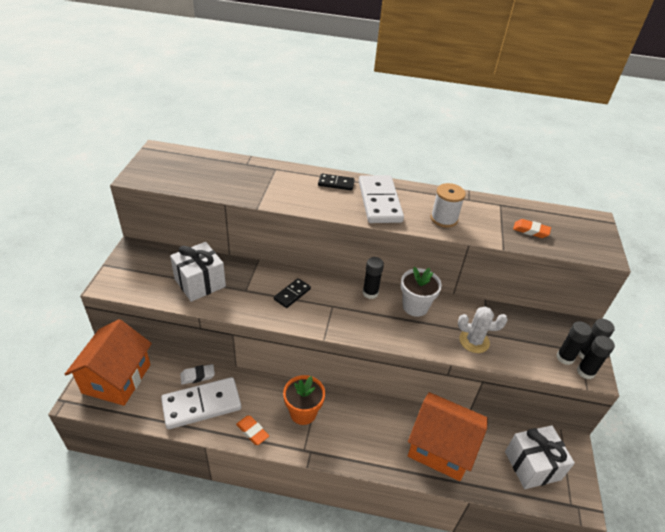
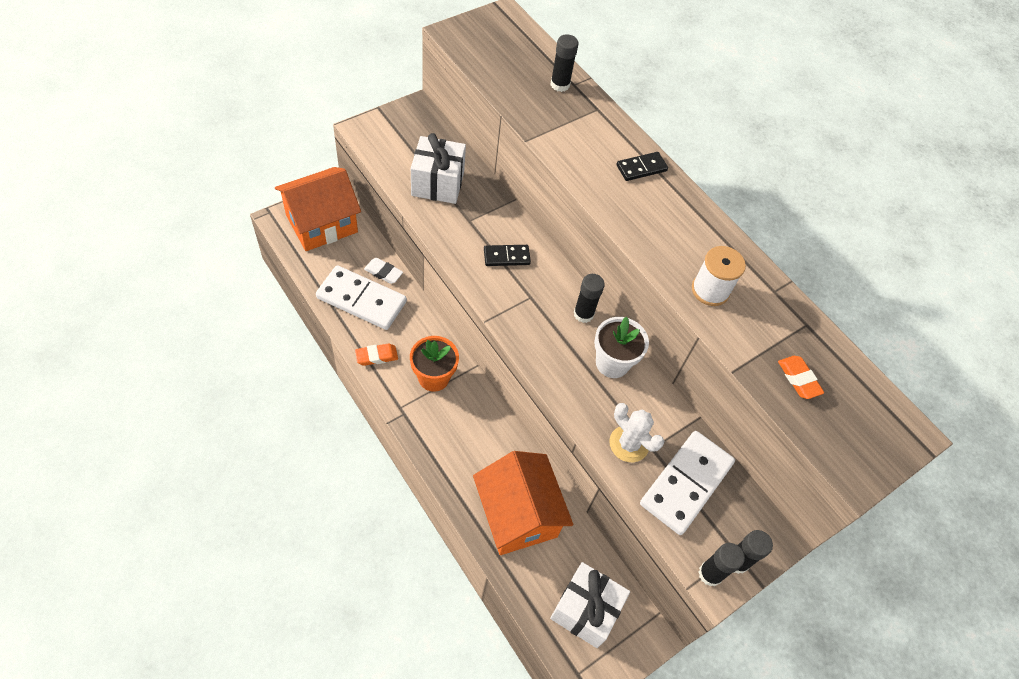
camera: 40 degrees right, 15 degrees up
(252, 431) = (376, 356): orange eraser -> orange eraser turned 75 degrees clockwise
(336, 183) = (641, 168): black domino -> black domino turned 75 degrees counterclockwise
(379, 201) = (662, 220): white domino -> white domino (686, 483)
(565, 358) = (707, 542): black glue stick -> black glue stick (560, 85)

